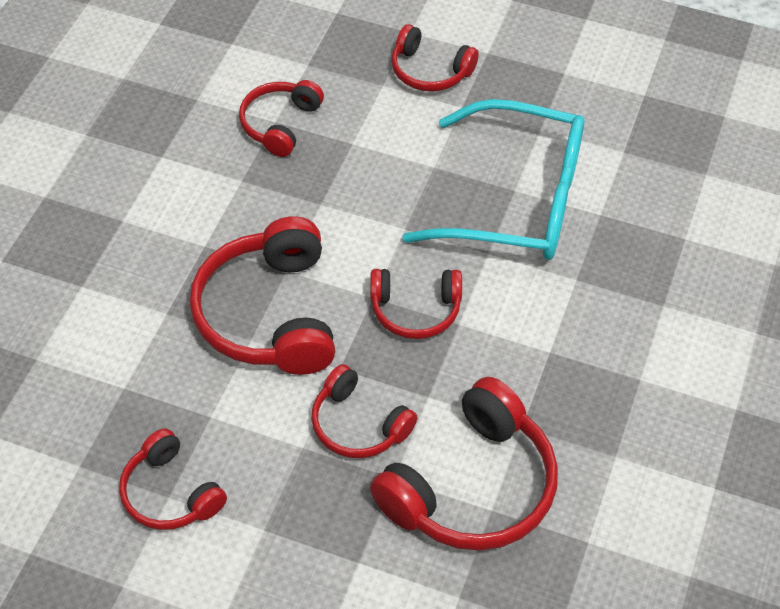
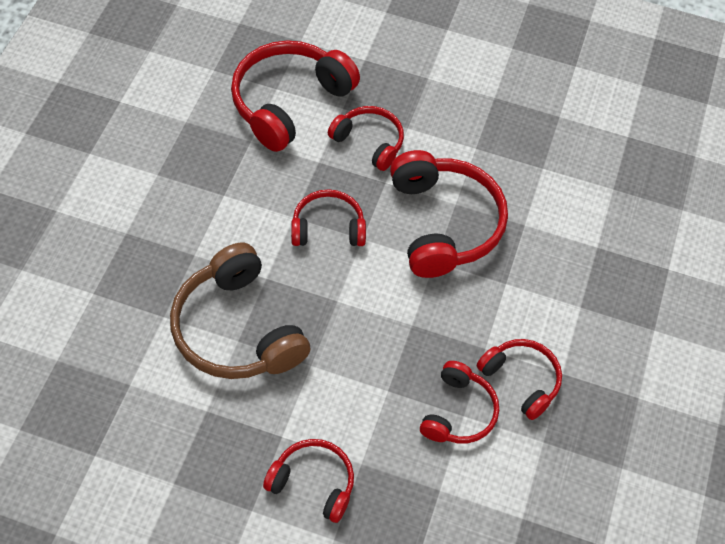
camera: 175 degrees right, 5 degrees up
(170, 493) = (494, 99): red headphones -> red headphones (521, 380)
(517, 200) = (236, 329): turquoise glasses -> brown headphones

